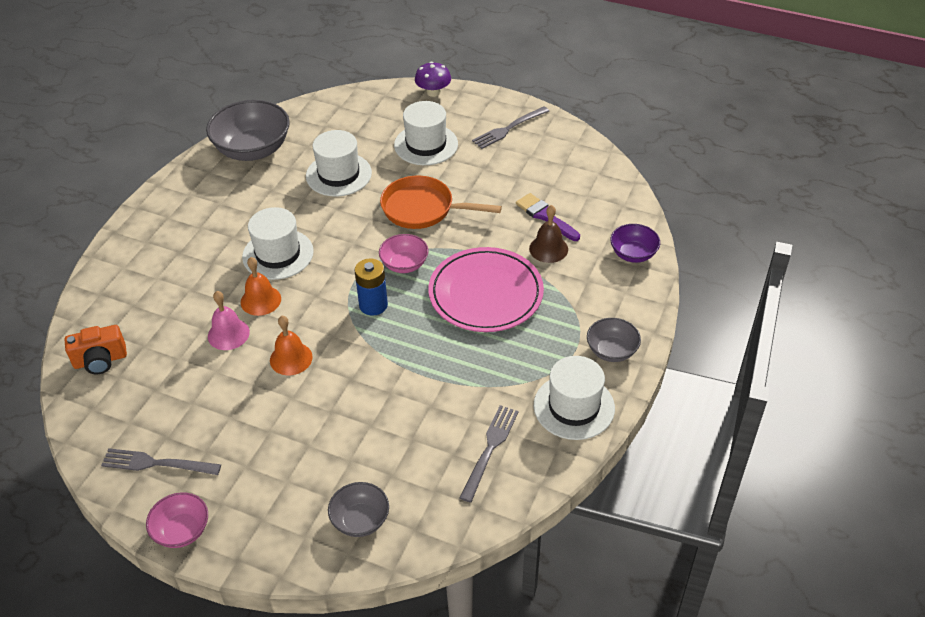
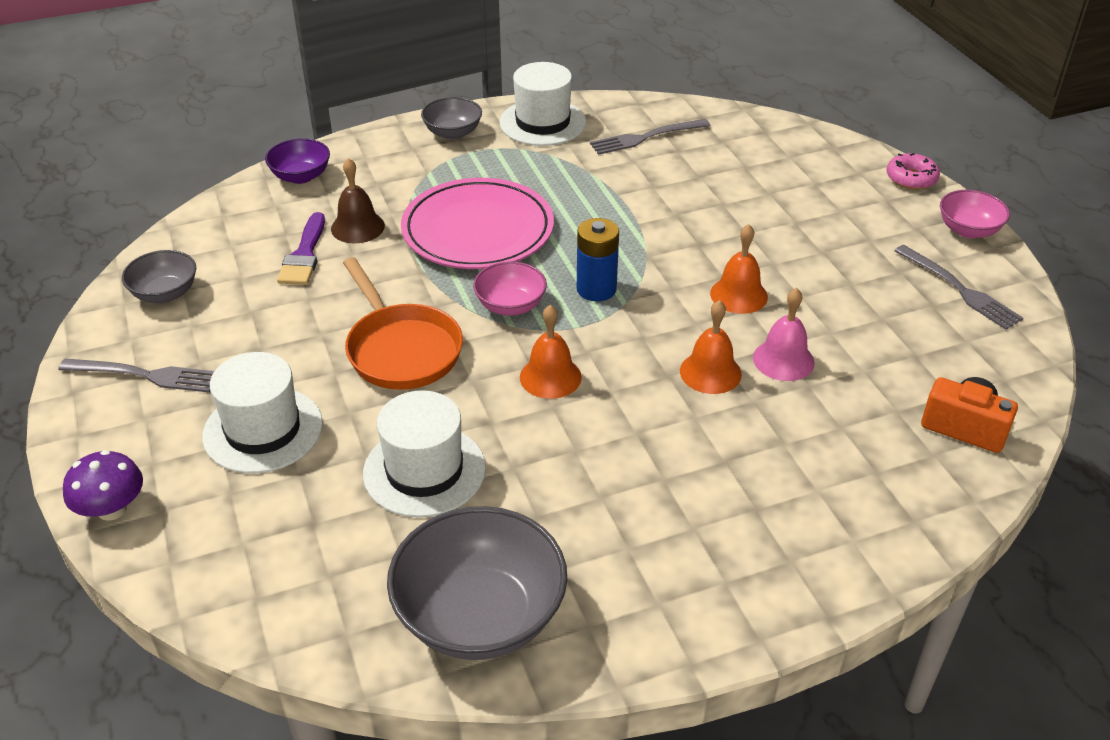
camera: 135 degrees left, 5 degrees down
(260, 561) = (911, 178): none -> pink donut
(278, 254) = (632, 413): white hat -> none
(337, 244) = (550, 377): none -> orange bell
(360, 520) = (803, 157): grey bowl -> grey bowl (165, 293)

